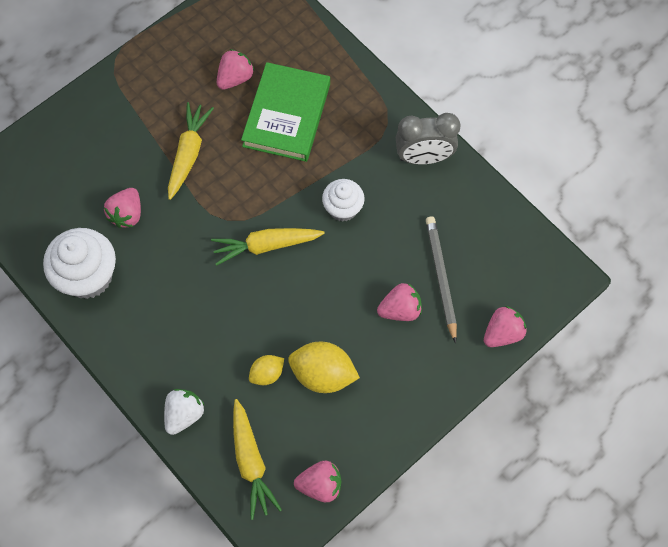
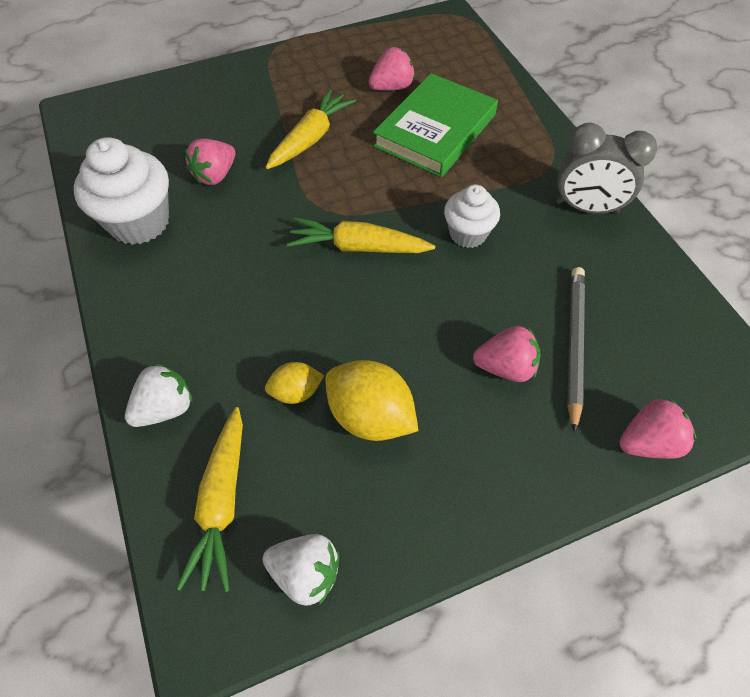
camera: 20 degrees right, 10 degrees down
(320, 485) = (306, 573): pink strawberry -> white strawberry

